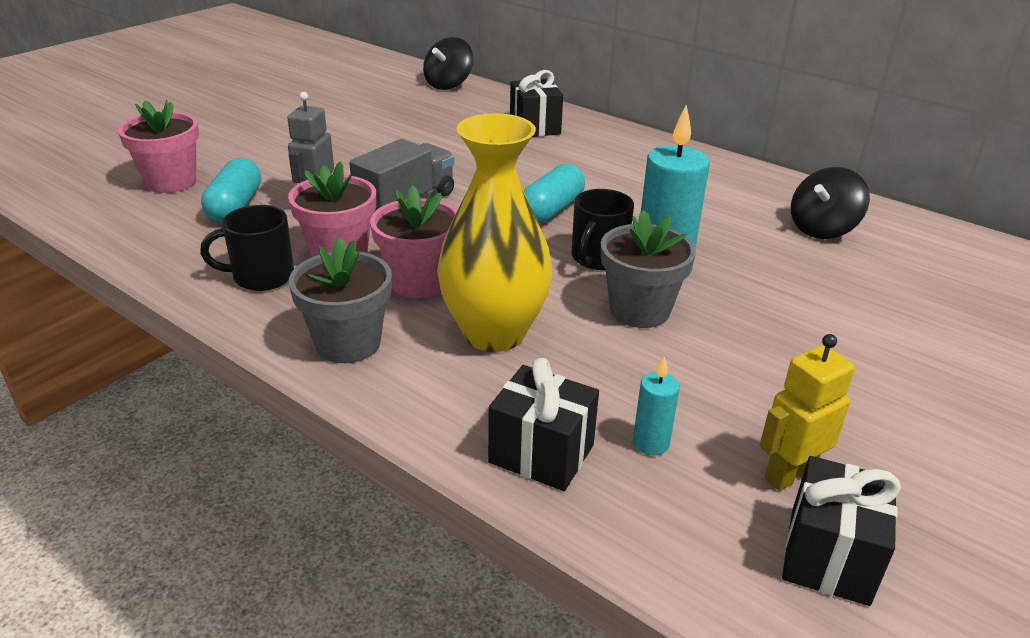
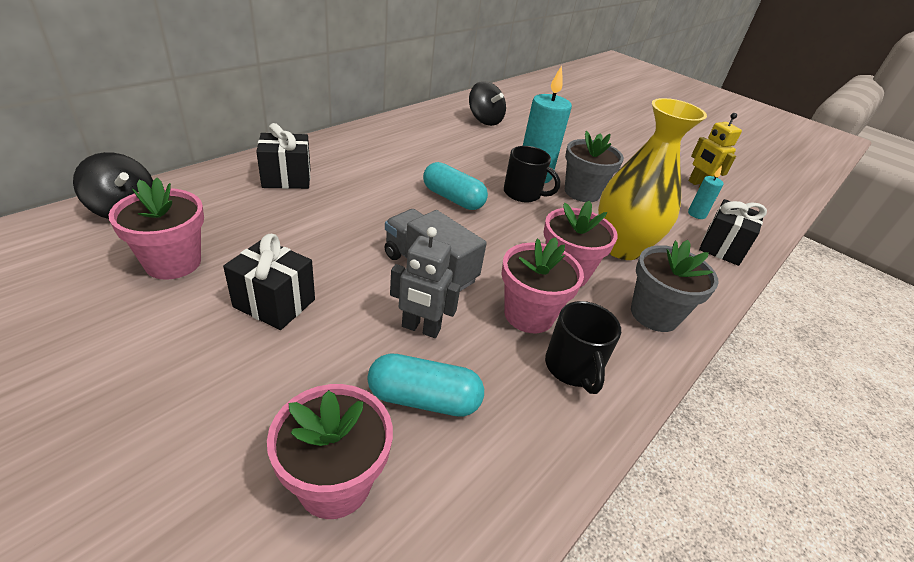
camera: 90 degrees left, 5 degrees up
(386, 109) = (173, 263): none -> pink flower pot
(828, 556) = (741, 190): black gift -> black gift (274, 303)

